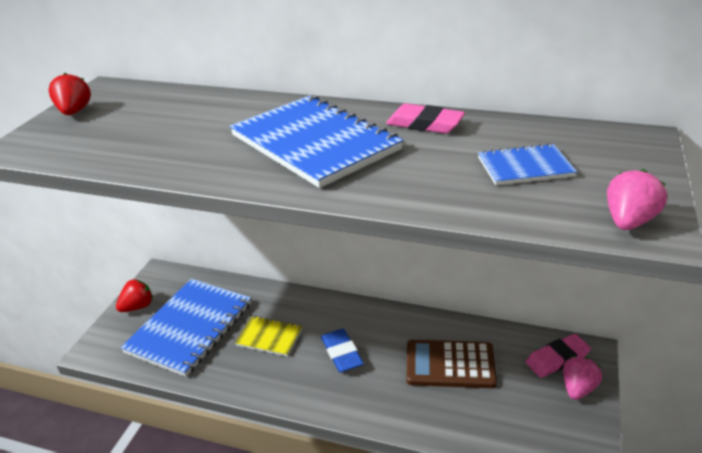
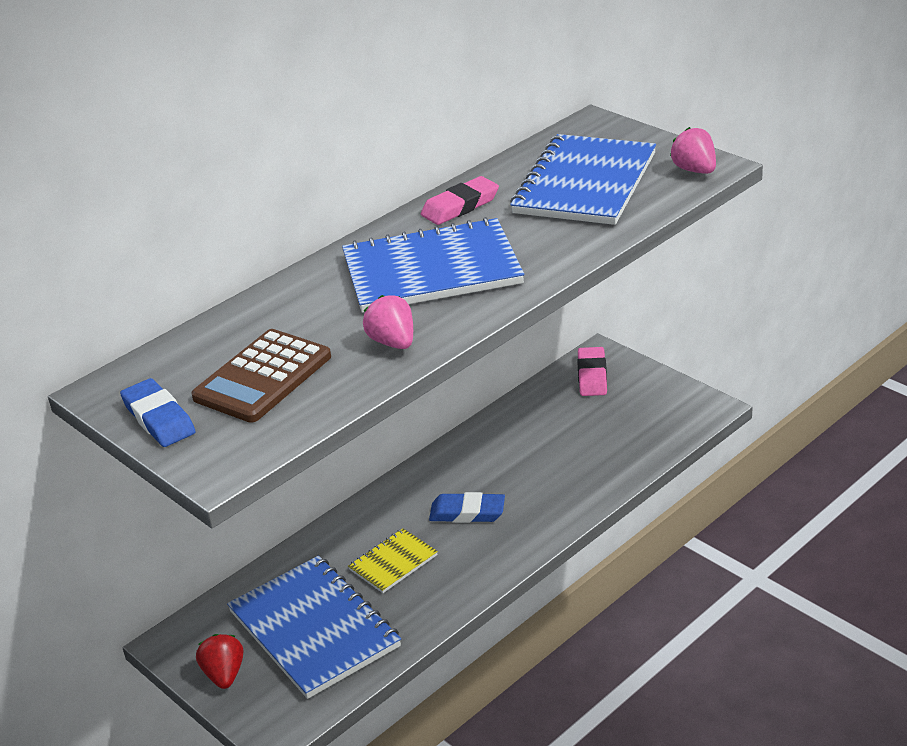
camera: 60 degrees left, 0 degrees up
(74, 112) = (159, 418): red strawberry -> blue eraser
(450, 364) = (545, 443): brown calculator -> brown calculator (263, 377)
(525, 167) = (584, 183): blue notebook -> blue notebook, size x2.00
(578, 388) = (633, 379): pink strawberry -> pink strawberry (393, 342)

